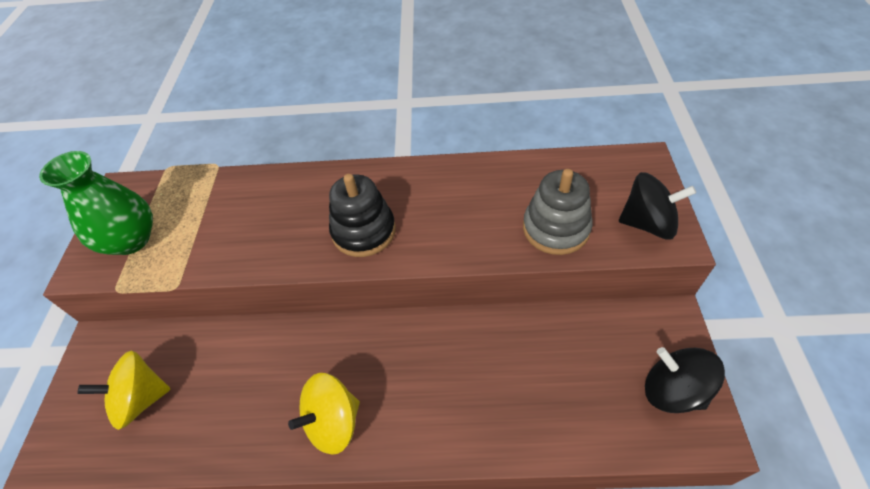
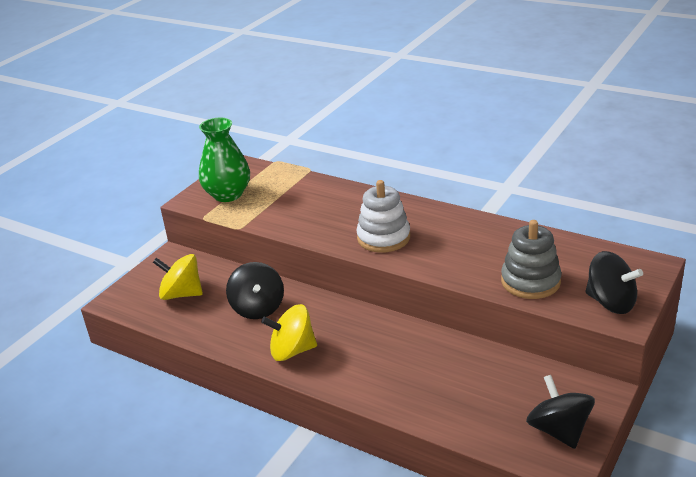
camera: 30 degrees right, 20 degrees down
(254, 376) = (258, 308): none -> black spinning top
(364, 231) = (383, 238): black stacking toy -> white stacking toy

